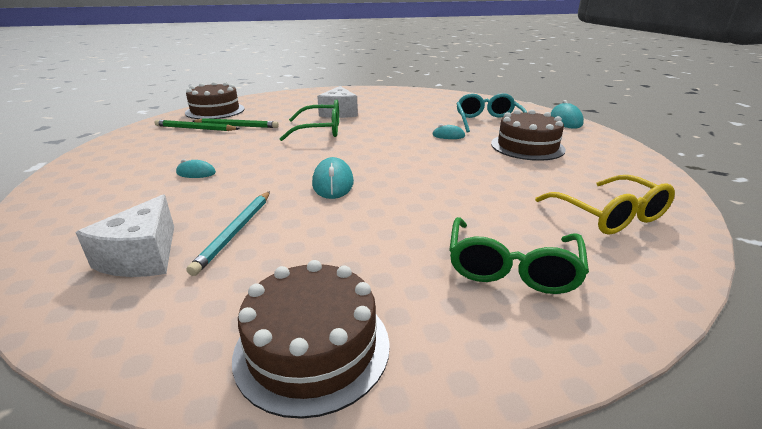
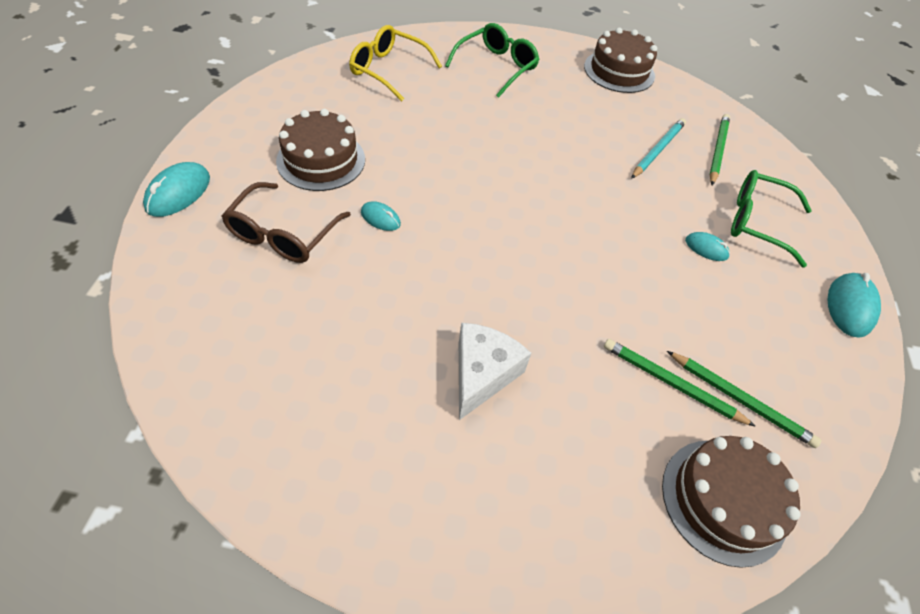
camera: 160 degrees left, 25 degrees up
(142, 256) = (717, 151): white cheese -> green pencil
(321, 130) = (541, 306): green glasses -> green glasses (756, 222)
(333, 183) = (568, 178): turquoise mouse -> turquoise mouse (850, 307)
(488, 122) = (283, 234): turquoise glasses -> brown glasses
(609, 216) = (388, 70): yellow glasses -> yellow glasses turned 60 degrees counterclockwise

